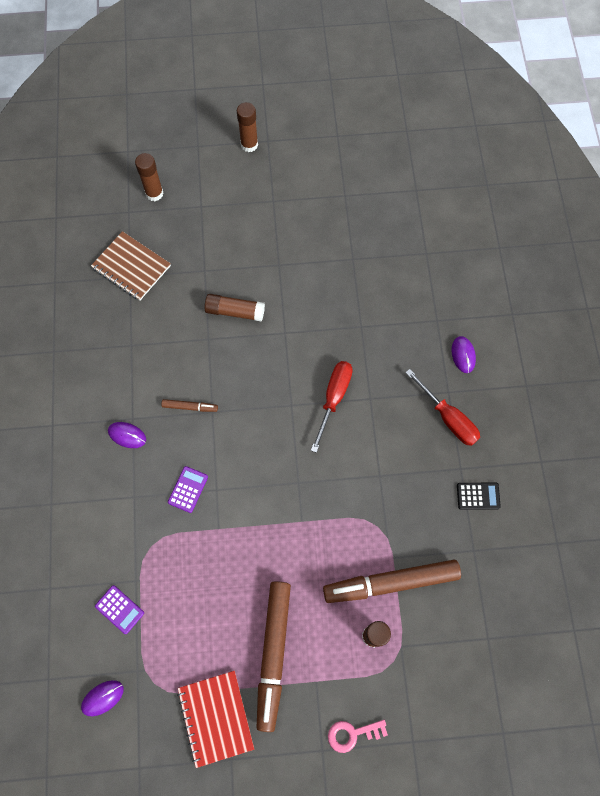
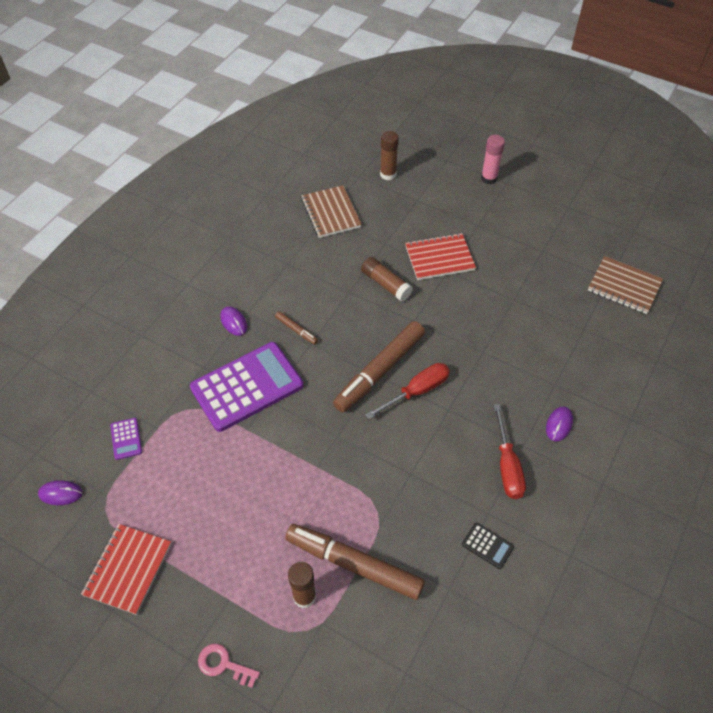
camera: 35 degrees right, 15 degrees down
(188, 489) = (247, 387): purple calculator -> purple calculator, size x2.46
(249, 145) = (489, 178): brown glue stick -> pink glue stick
(263, 256) = (439, 258): none -> red notebook
(273, 654) = (212, 553): brown marker -> brown marker (379, 371)
(432, 191) = (624, 286): none -> brown notebook

